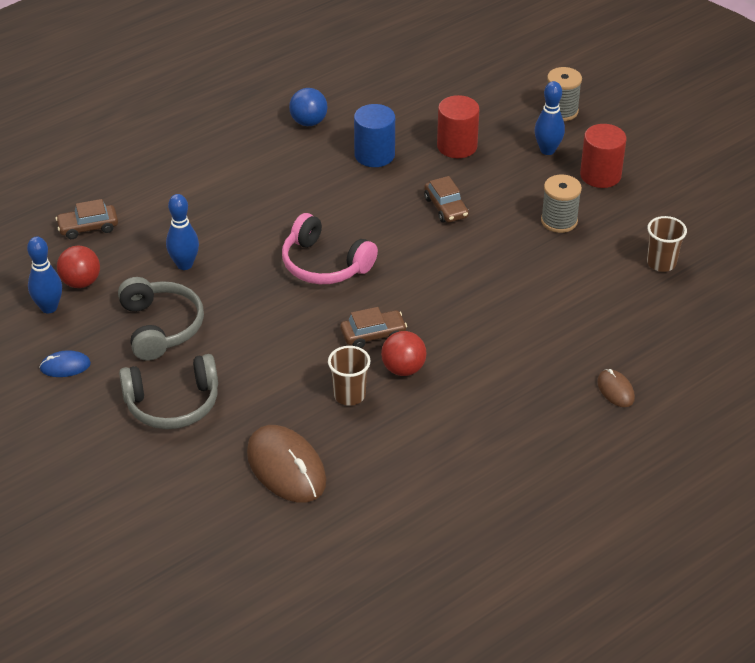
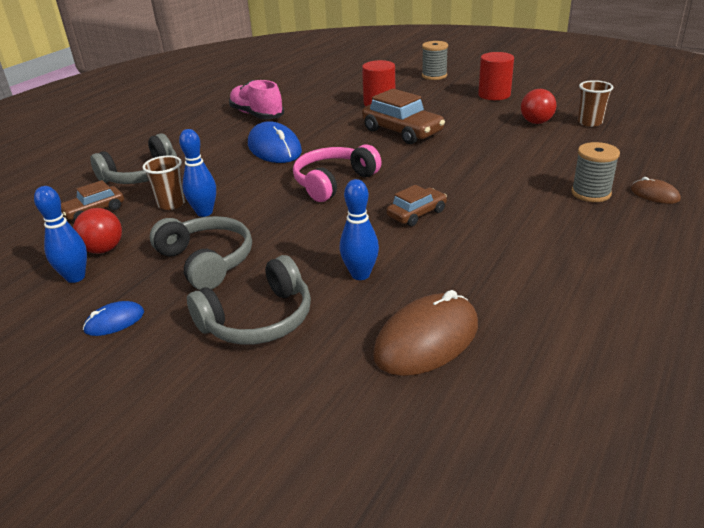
camera: 20 degrees left, 10 degrees down
(148, 188) = (142, 175): none -> grey headphones
(286, 467) = (426, 339): brown mouse -> brown mouse turned 75 degrees counterclockwise
(296, 190) = (274, 148): none -> blue mouse
(308, 122) = (257, 115): blue ball -> pink shoe
(325, 264) = (334, 182): pink headphones -> pink headphones turned 120 degrees clockwise
(349, 395) = (436, 260): brown cup -> brown cup (171, 204)
(374, 155) = (322, 119): blue cylinder -> none
(403, 369) = (466, 229): red ball -> red ball (536, 122)
(446, 207) = (402, 131): brown car -> brown car, size x1.71
(547, 150) = (445, 92): blue bowling pin -> blue bowling pin (360, 274)
(559, 221) = (492, 120): grey spool -> grey spool (591, 193)

